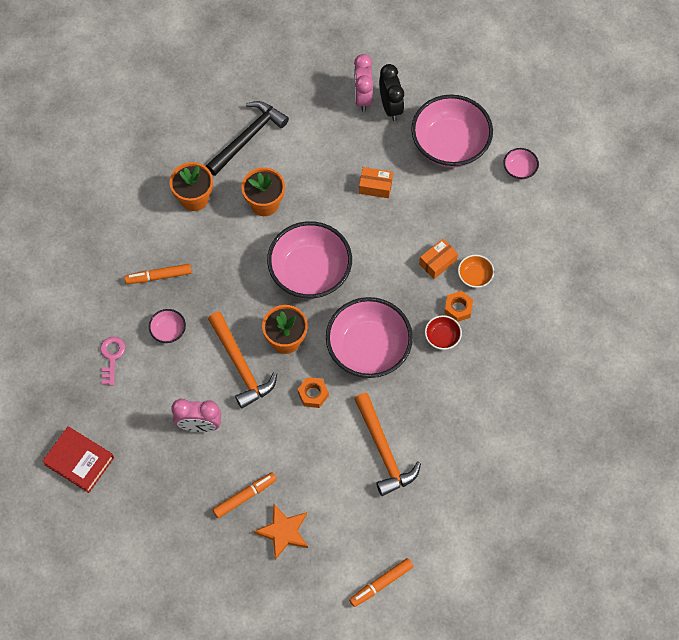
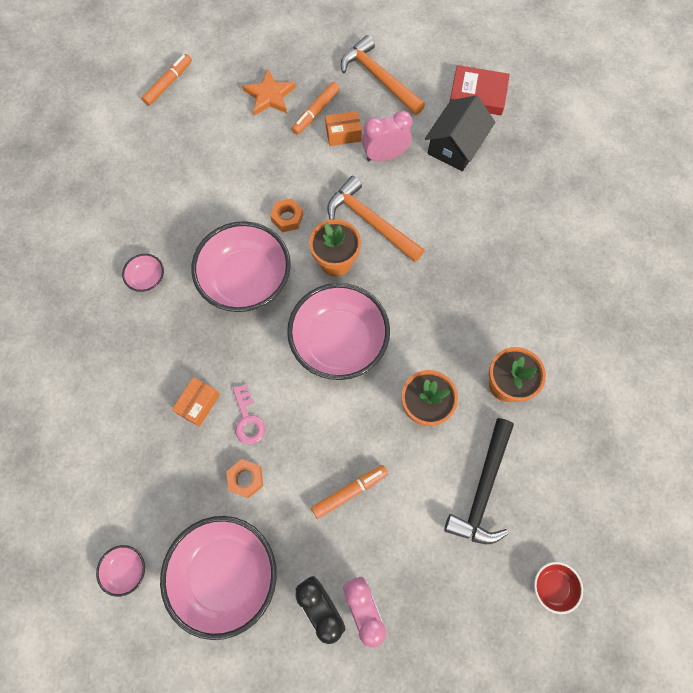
camera: 160 degrees right, 5 degrees up
(112, 357) = (500, 189): pink key -> pink key (248, 419)
(128, 413) = (456, 145): none -> black house
(159, 276) = (497, 282): orange marker -> orange marker (349, 492)
(168, 331) = (458, 231): pink bowl -> pink bowl (147, 278)
(375, 186) = (302, 477): orange box -> orange box (343, 134)
(383, 451) = (199, 189): orange hammer -> orange hammer (379, 78)
(442, 337) = (171, 319): red bowl -> red bowl (552, 586)
(458, 308) = (161, 357): orange nut -> orange nut (246, 479)
(474, 276) = (151, 401): orange bowl -> none

